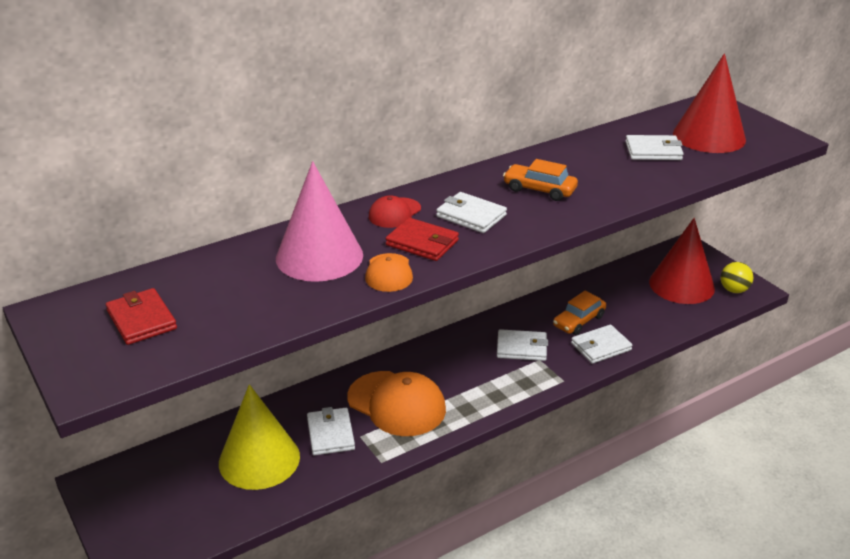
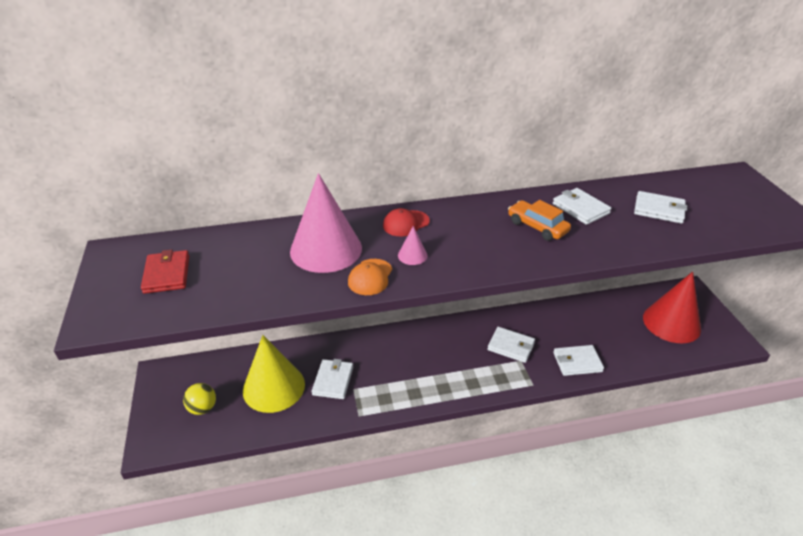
camera: 20 degrees right, 5 degrees up
(396, 404) = (392, 369): orange cap -> none
(422, 243) = (412, 255): red wallet -> pink cone
(471, 216) = (466, 239): white wallet -> white wallet (580, 208)
(578, 321) = (568, 334): orange car -> none
(709, 136) = (719, 205): red cone -> none
(734, 290) = (718, 339): yellow ball -> yellow ball (203, 408)

